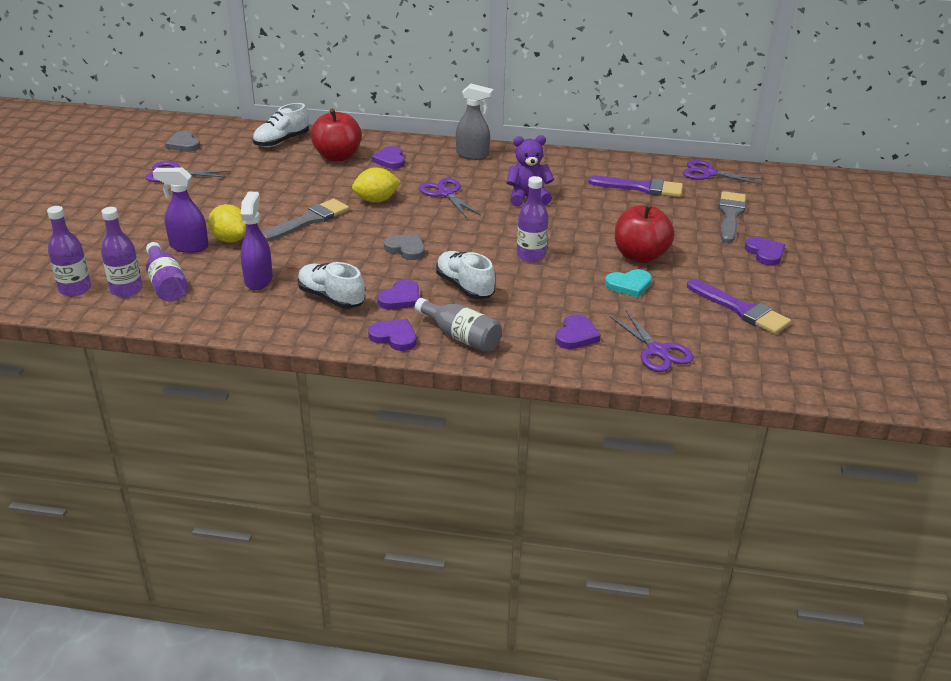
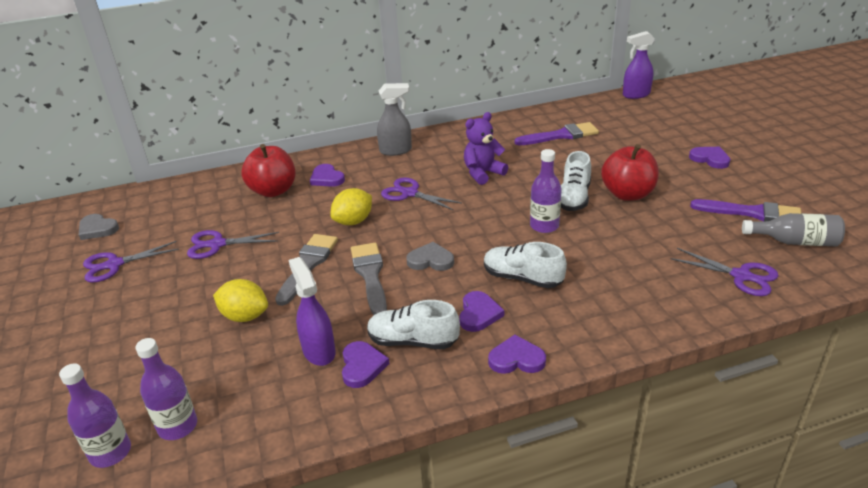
camera: 25 degrees left, 0 degrees up
(166, 284) = (219, 398): purple bottle -> none
(188, 246) = (205, 342): purple spray bottle -> purple spray bottle (636, 95)
(281, 141) = (202, 193): white shoe -> white shoe (573, 198)
(461, 337) = (574, 331): grey bottle -> grey bottle (795, 242)
(576, 335) = (665, 288): purple heart -> purple heart (362, 366)
(629, 285) = (650, 223): turquoise heart -> none
(708, 173) = (594, 108): purple scissors -> purple scissors (217, 244)
(730, 215) = (650, 136): grey brush -> grey brush (370, 275)

